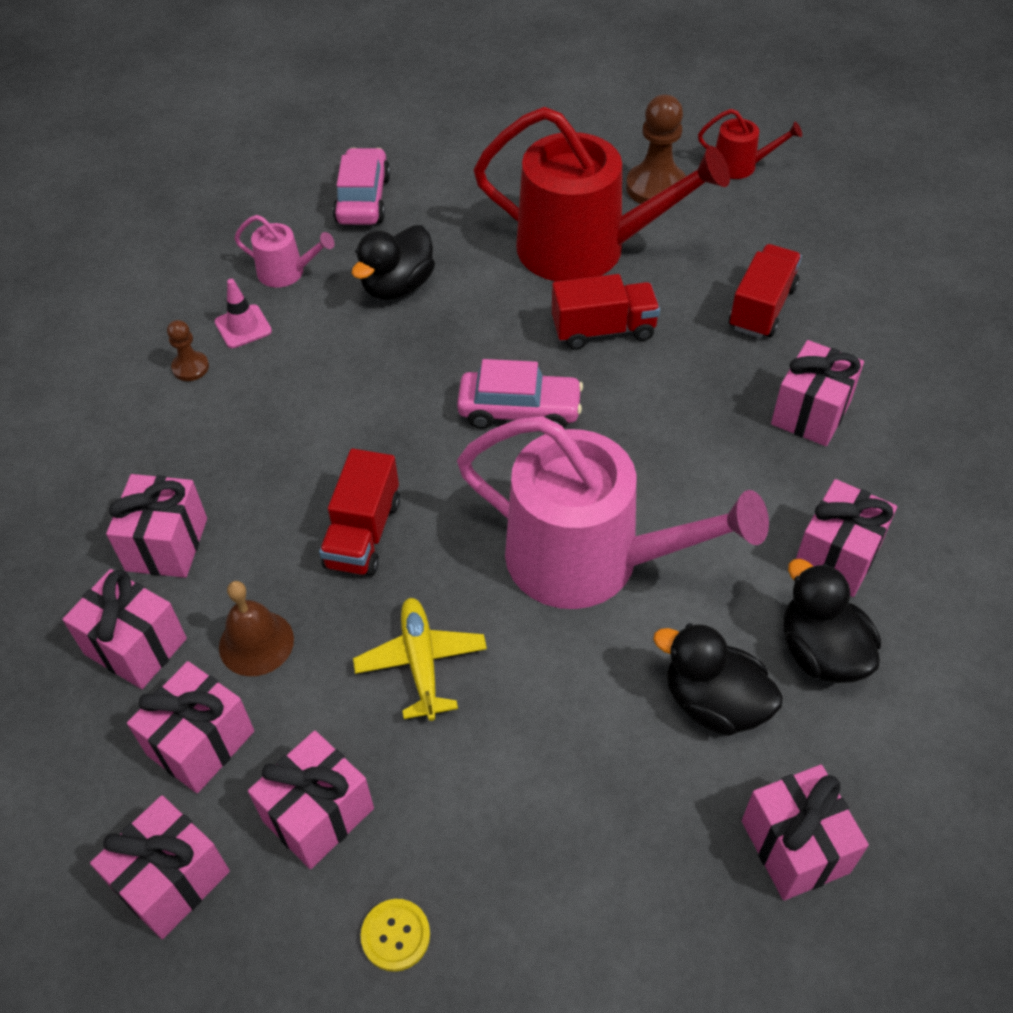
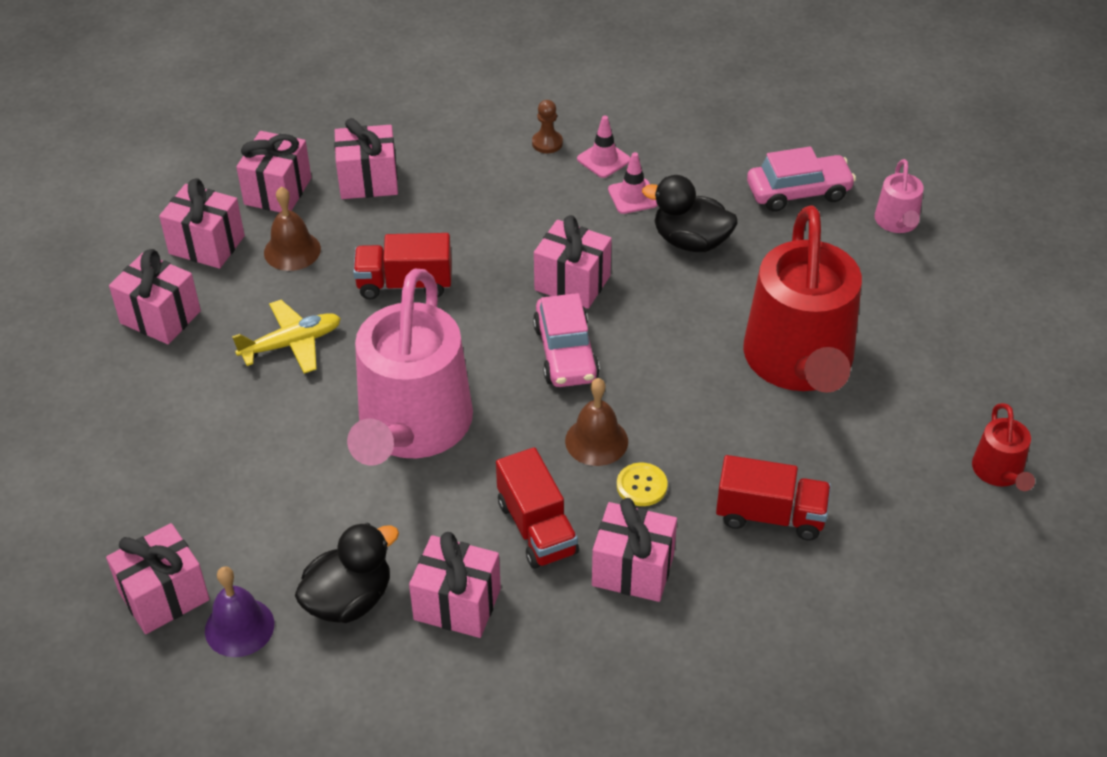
camera: 75 degrees right, 5 degrees down
(172, 880) = (106, 259): pink gift -> pink gift (572, 283)
(286, 272) = (679, 168): pink watering can -> pink watering can (897, 222)
(312, 315) = (633, 196): none -> pink traffic cone
(395, 935) = (77, 377): yellow button -> yellow button (641, 486)
(603, 330) = (689, 394): red truck -> red truck (537, 528)
(646, 409) = (596, 441): none -> brown bell
(656, 187) = (924, 404): brown pawn -> none
(714, 703) = (285, 530): black duck -> none
(848, 766) = (239, 627): none -> purple bell

